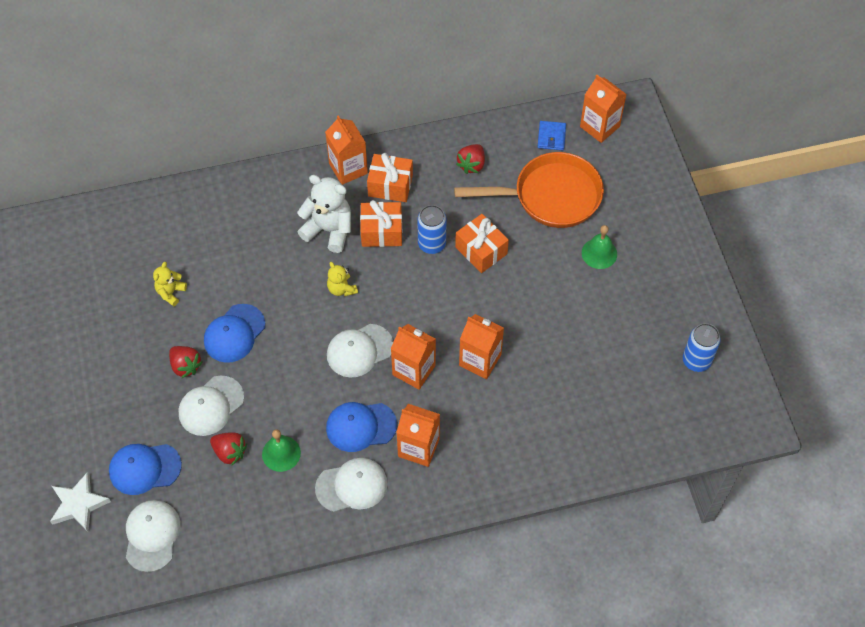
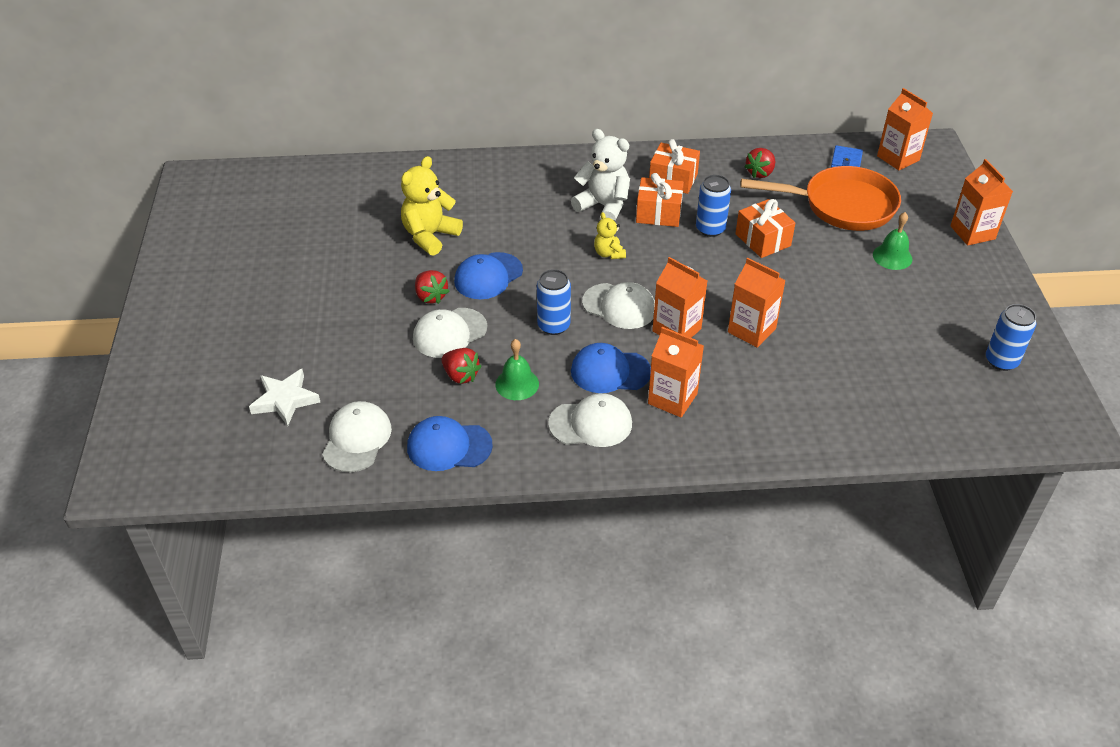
camera: 10 degrees right, 15 degrees down
(144, 468) = (364, 378): blue cap -> blue cap (449, 446)
(171, 292) = (430, 236): yellow teddy bear -> yellow teddy bear, size x1.82
(303, 382) = (553, 326): none -> blue can
(348, 168) = (631, 162): orange carton -> orange carton (972, 232)
(359, 350) = (619, 306): white cap -> white cap turned 135 degrees counterclockwise

